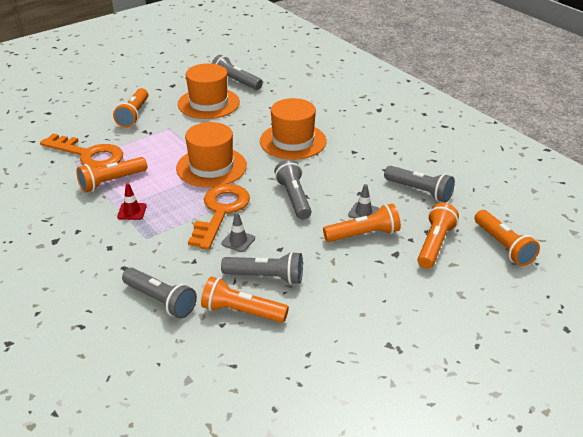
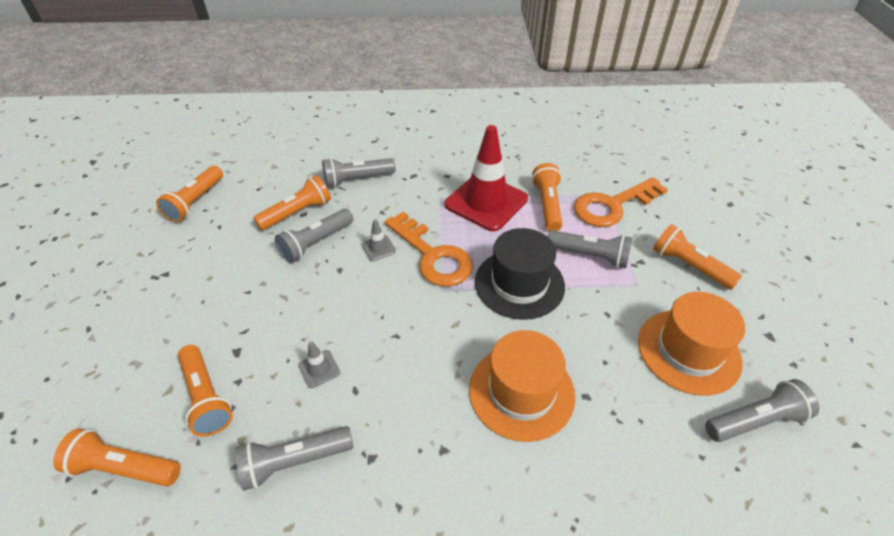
camera: 125 degrees right, 10 degrees up
(132, 211) = (486, 202): red traffic cone -> red traffic cone, size x2.50
(211, 167) = (519, 284): orange hat -> black hat
(294, 198) = (401, 322): grey flashlight -> grey flashlight (589, 256)
(363, 234) = (288, 344): orange flashlight -> orange flashlight (195, 201)

